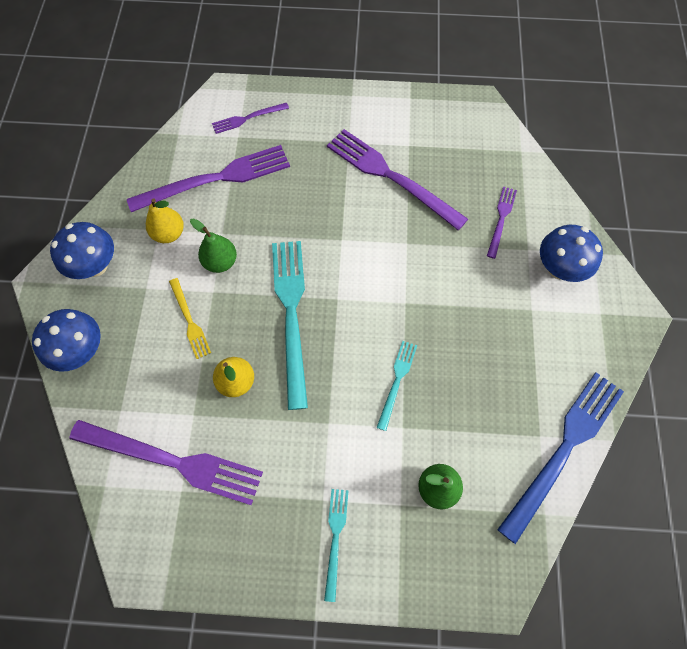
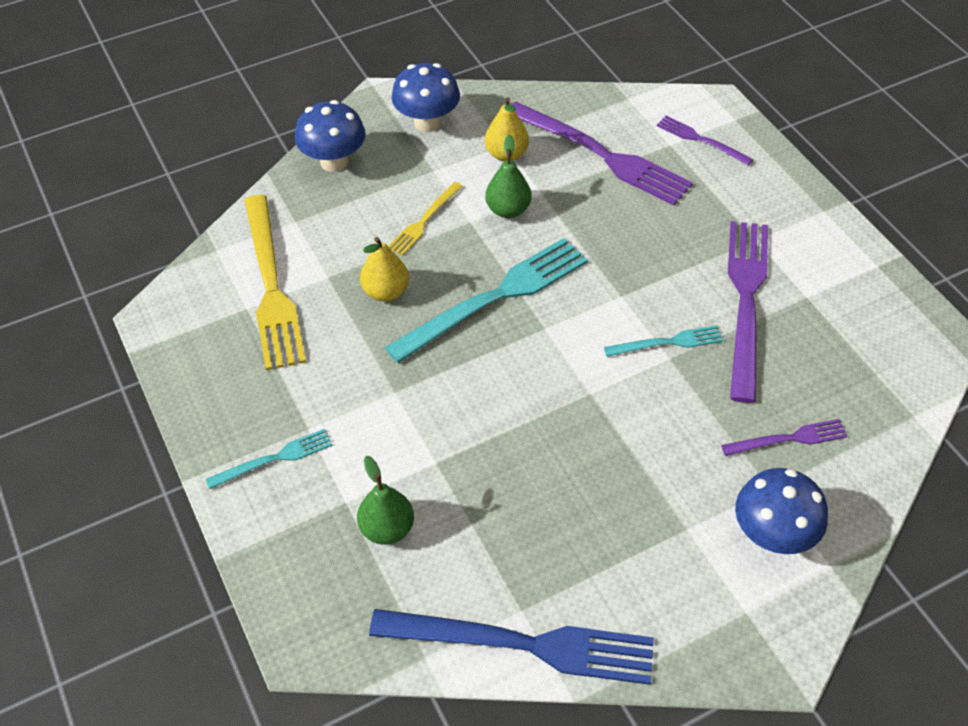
camera: 60 degrees right, 15 degrees down
(172, 461) = (271, 286): purple fork -> yellow fork
(397, 381) = (487, 431): turquoise fork -> turquoise fork (668, 342)

